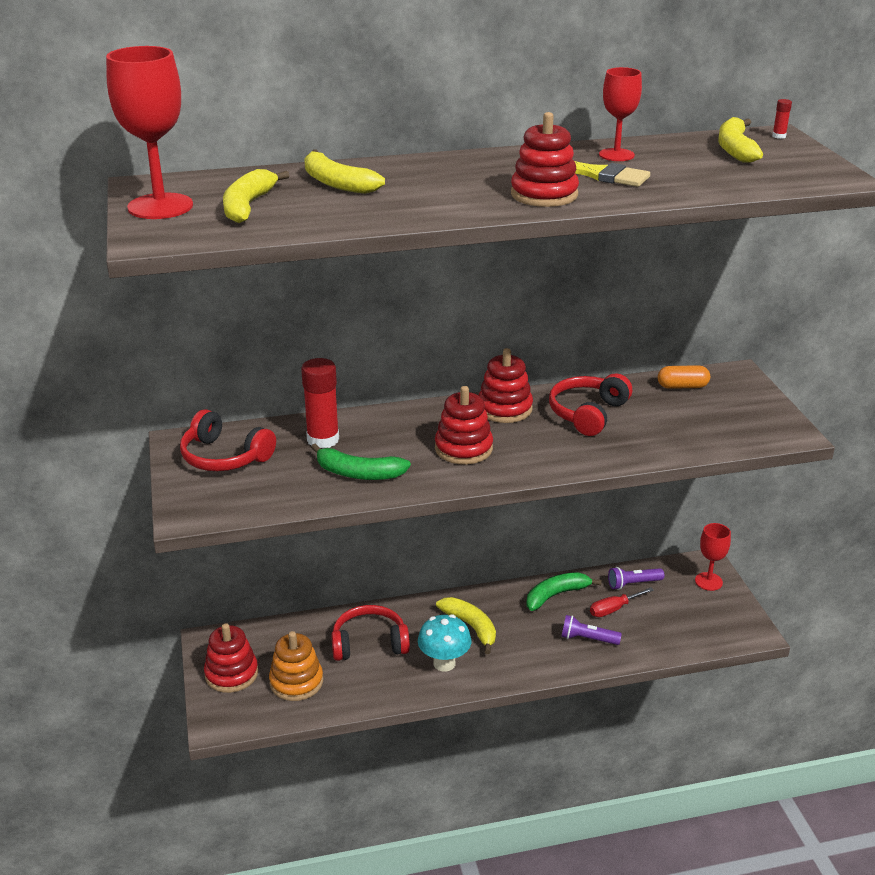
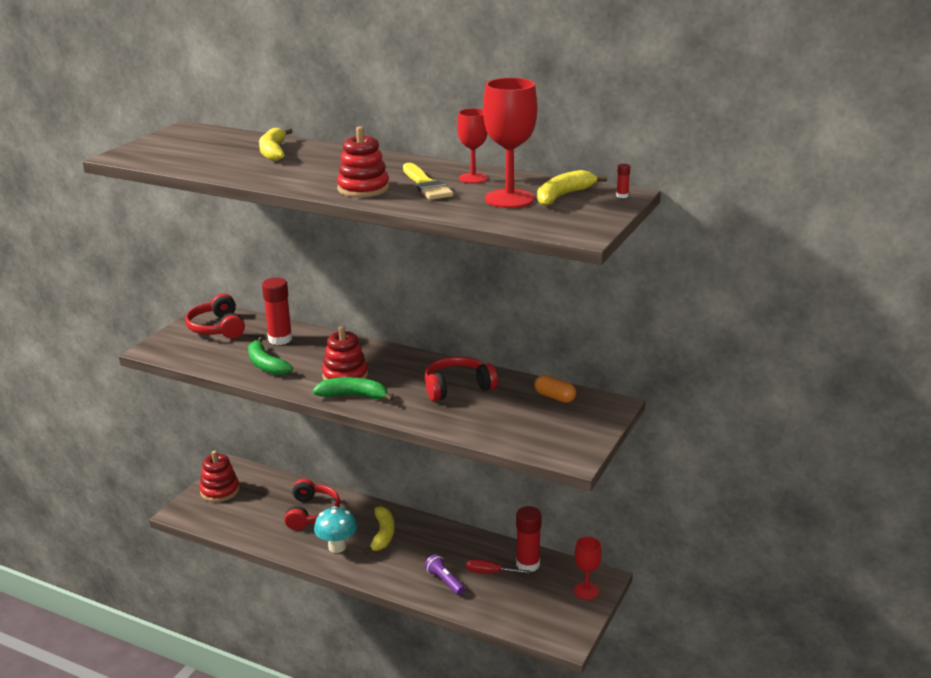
camera: 40 degrees right, 5 degrees down
(160, 206) = (165, 141): red goblet -> red goblet (509, 199)
(248, 206) = (202, 152): yellow banana -> none
(296, 682) = (245, 513): orange stacking toy -> none
(369, 643) = (312, 513): red headphones -> red headphones turned 60 degrees clockwise
(504, 409) = (411, 363): red stacking toy -> none
(556, 595) = (464, 544): green banana -> green banana (354, 396)
(633, 584) = (528, 564): purple flashlight -> red glue stick

